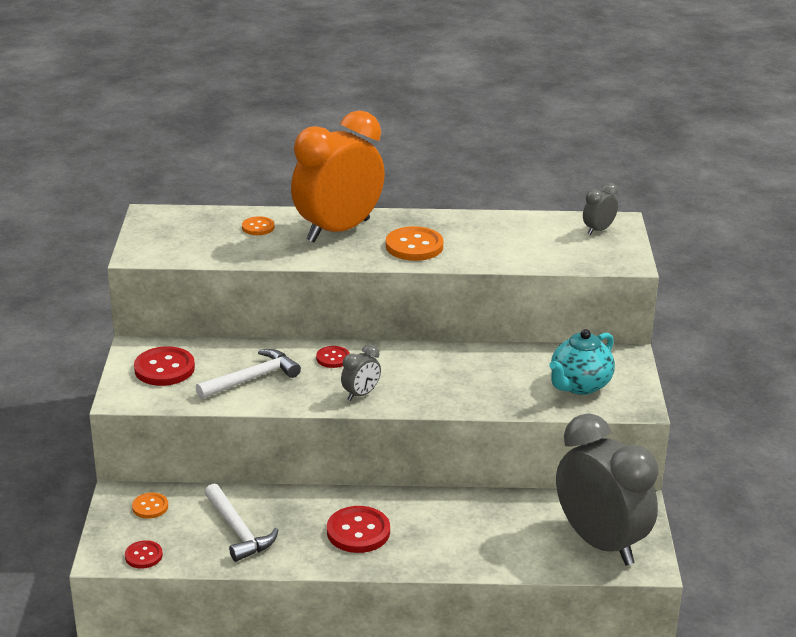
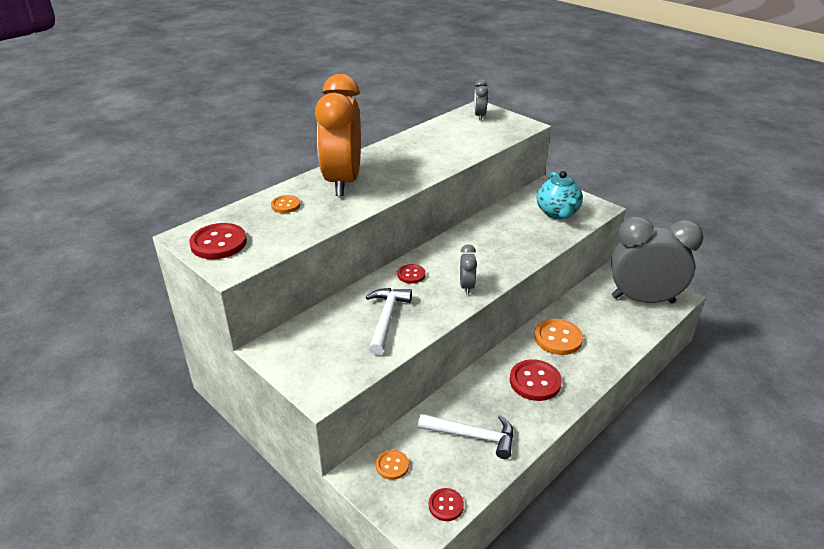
camera: 45 degrees left, 5 degrees up
(164, 368) = (315, 351): red button -> red button (218, 243)
(414, 246) = (405, 169): orange button -> orange button (558, 338)

